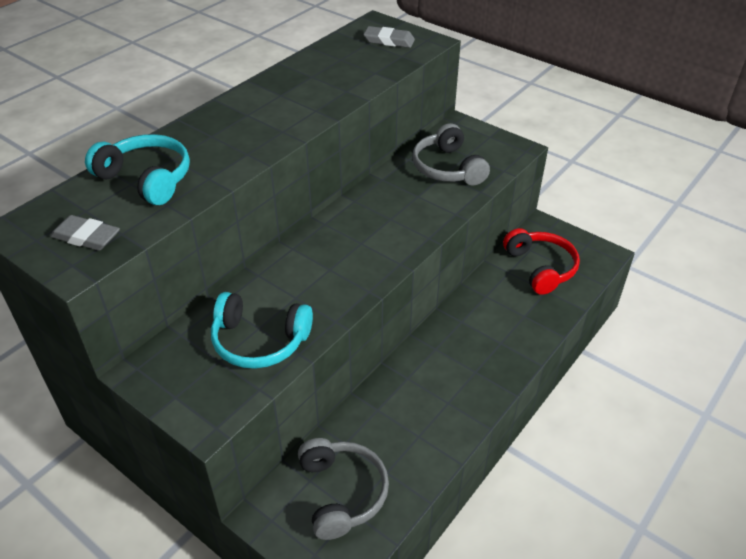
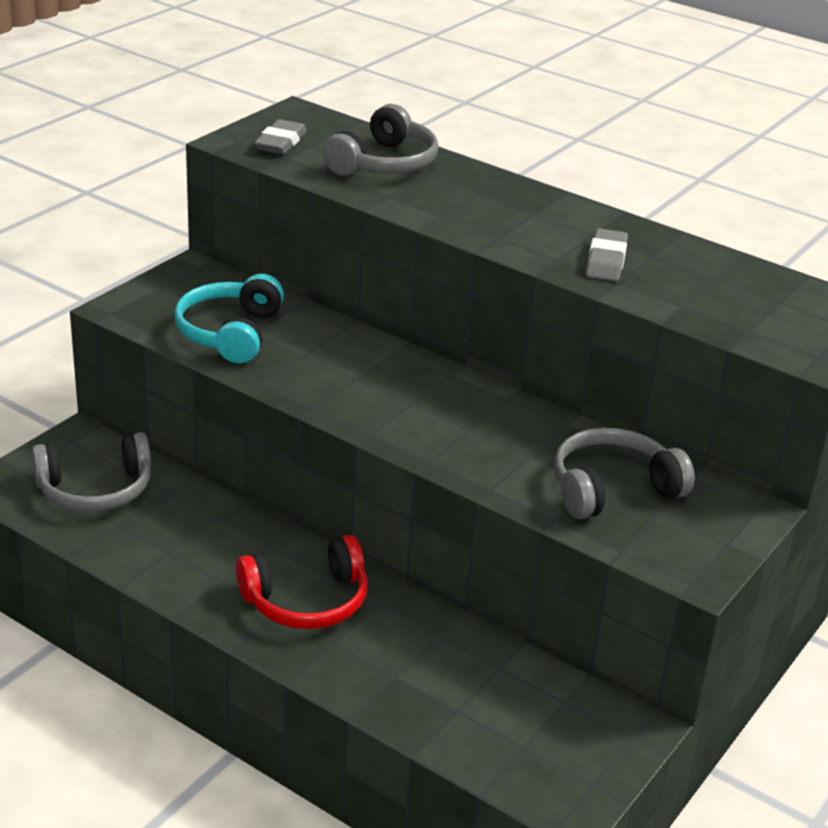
camera: 85 degrees right, 10 degrees down
(146, 179) = (384, 163): turquoise headphones -> grey headphones
(389, 41) = (797, 320): grey eraser -> grey eraser (606, 260)
(540, 268) = (516, 709): red headphones -> red headphones (307, 601)

